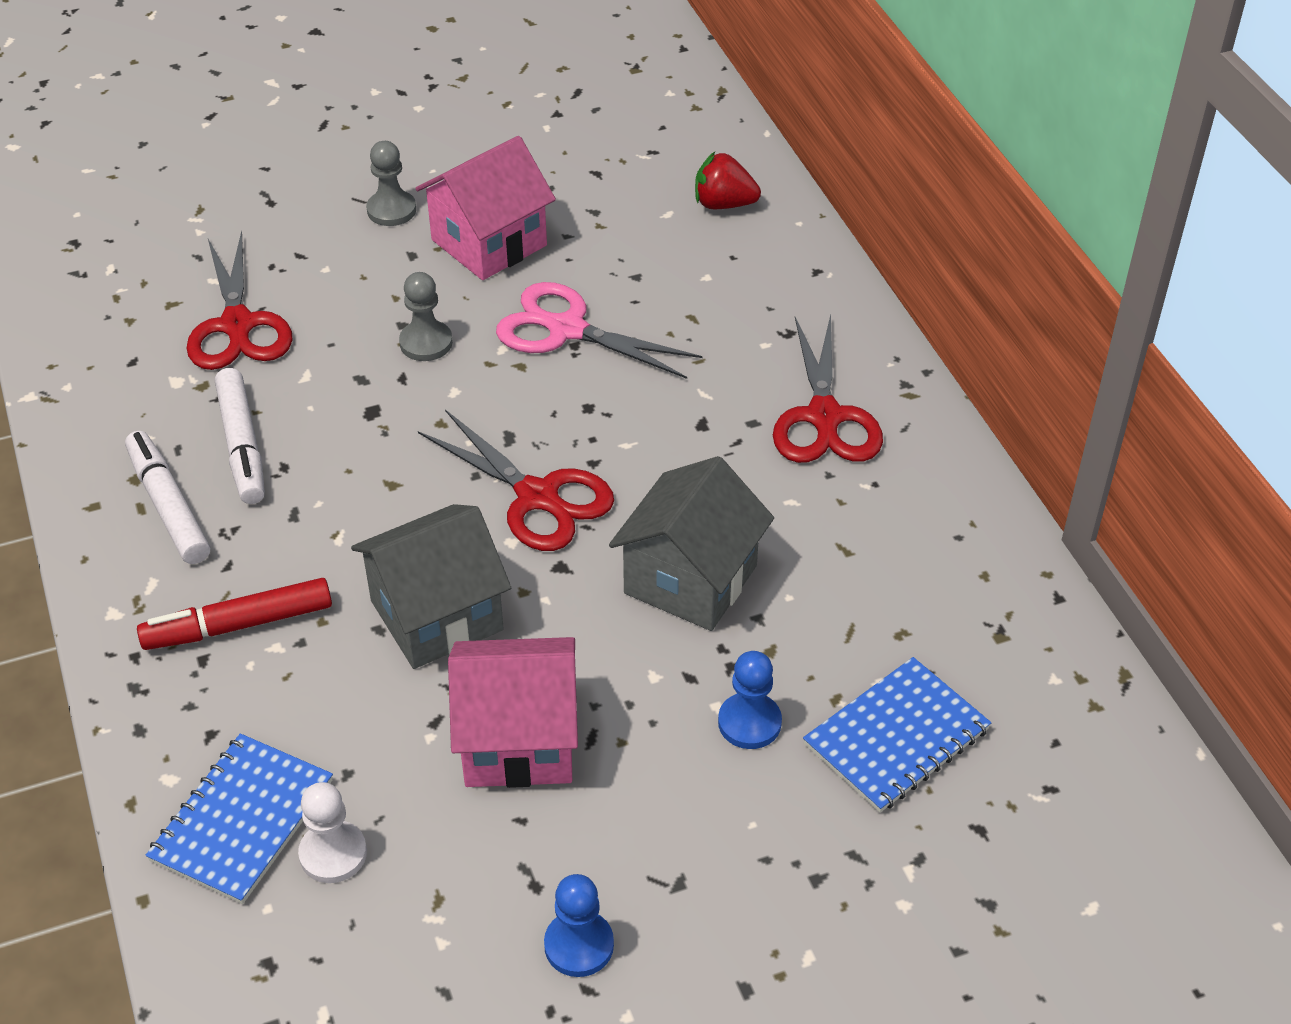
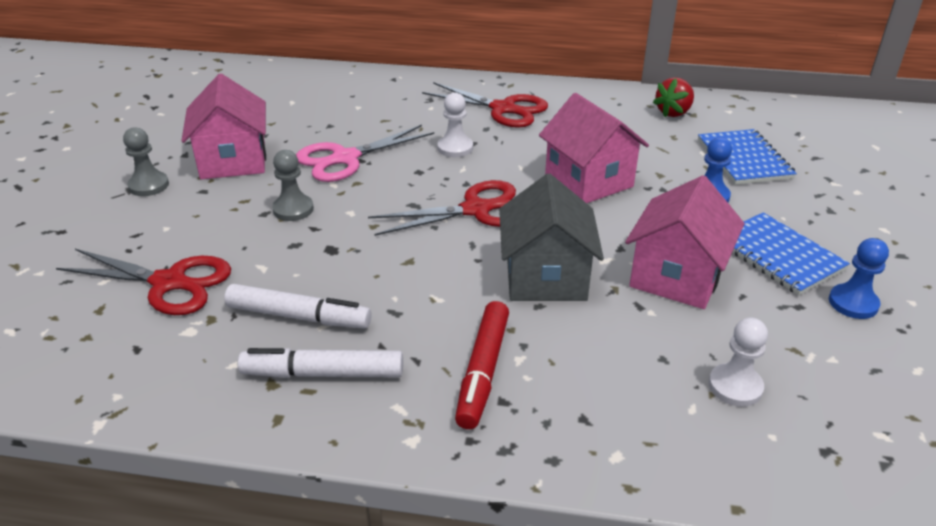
camera: 60 degrees left, 10 degrees down
(242, 820) = (681, 425): blue notebook -> blue notebook (778, 255)
(673, 415) = (455, 148): none -> white pawn
(690, 580) = (589, 181): grey house -> pink house
(723, 204) = (308, 85): red strawberry -> red strawberry (673, 112)

